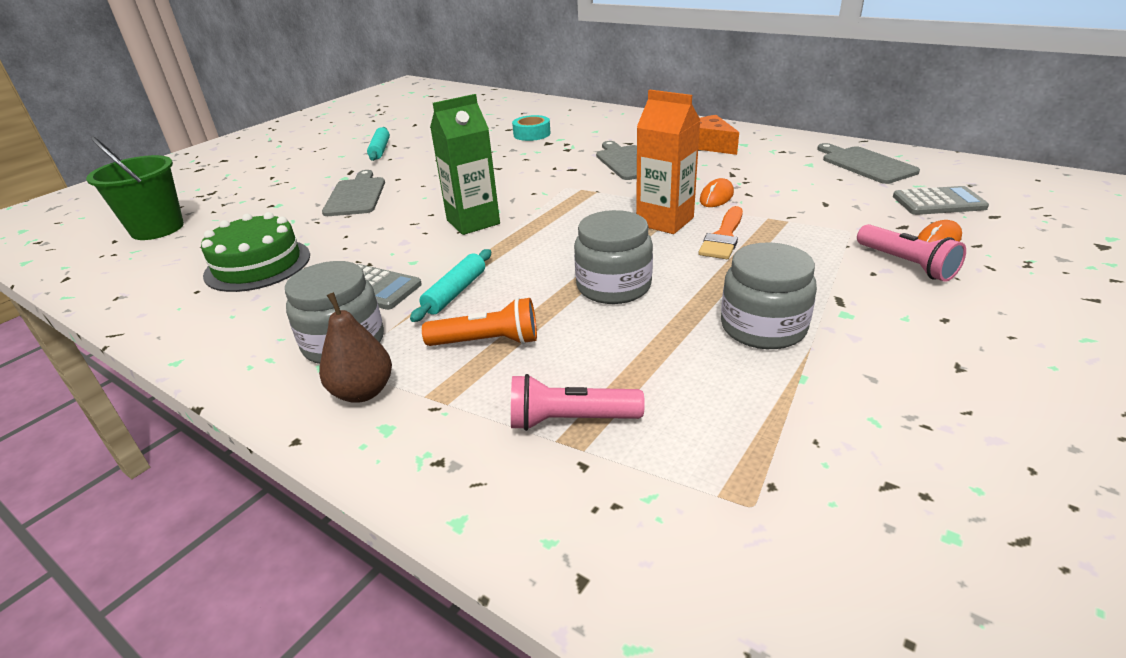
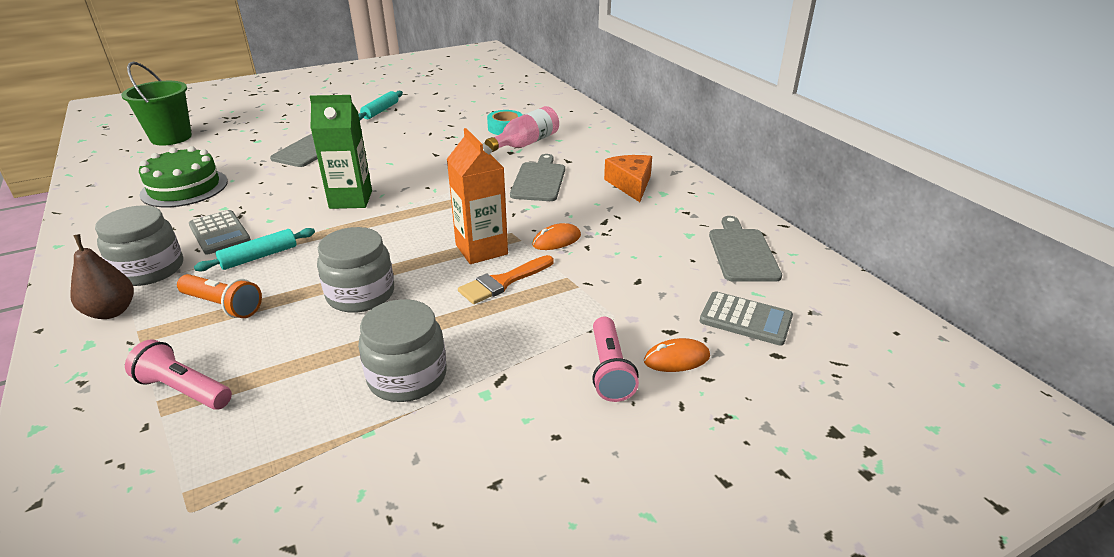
camera: 25 degrees right, 0 degrees up
(570, 140) = (526, 143): none -> pink bottle

